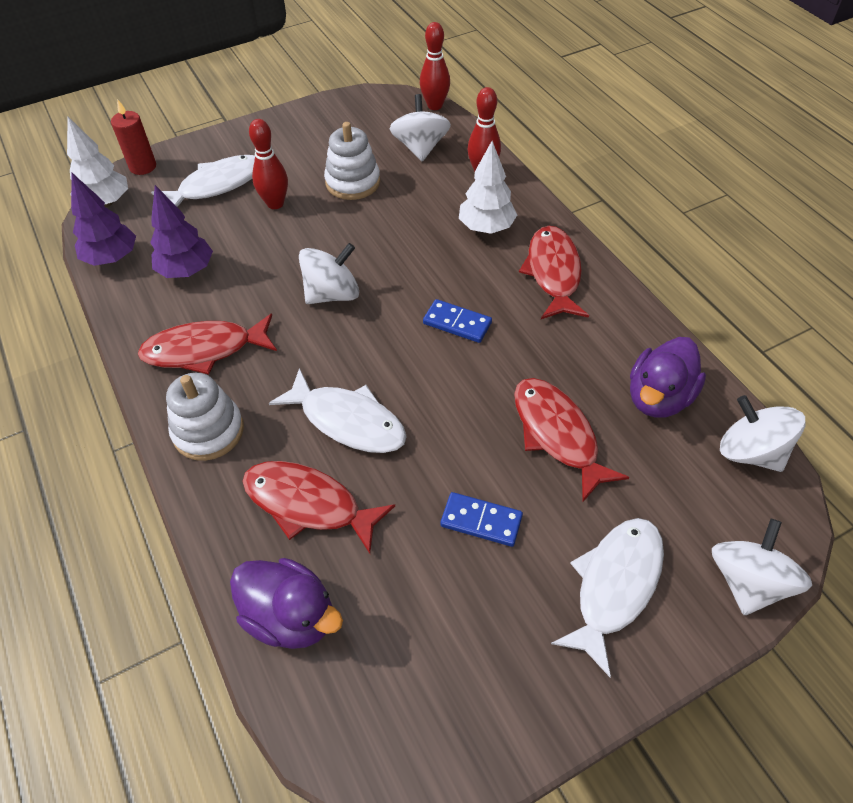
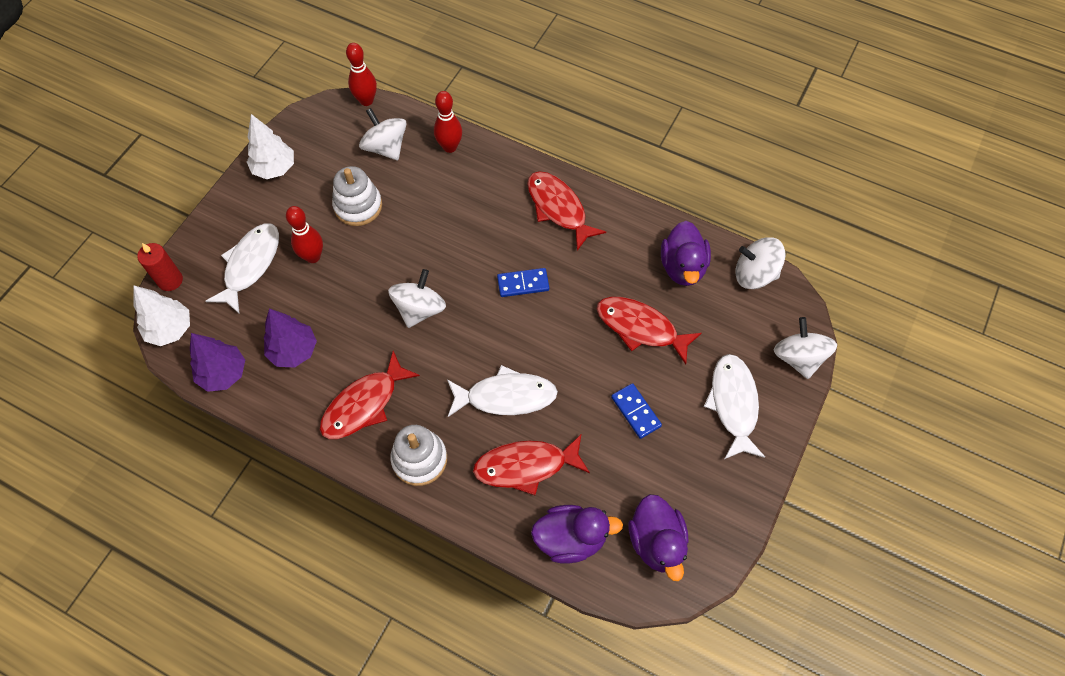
camera: 35 degrees left, 10 degrees up
(388, 691) = (656, 542): none -> purple duck
(481, 521) = (635, 412): blue domino -> blue domino turned 75 degrees clockwise
(486, 227) = (487, 195): white tree -> white tree (275, 168)

